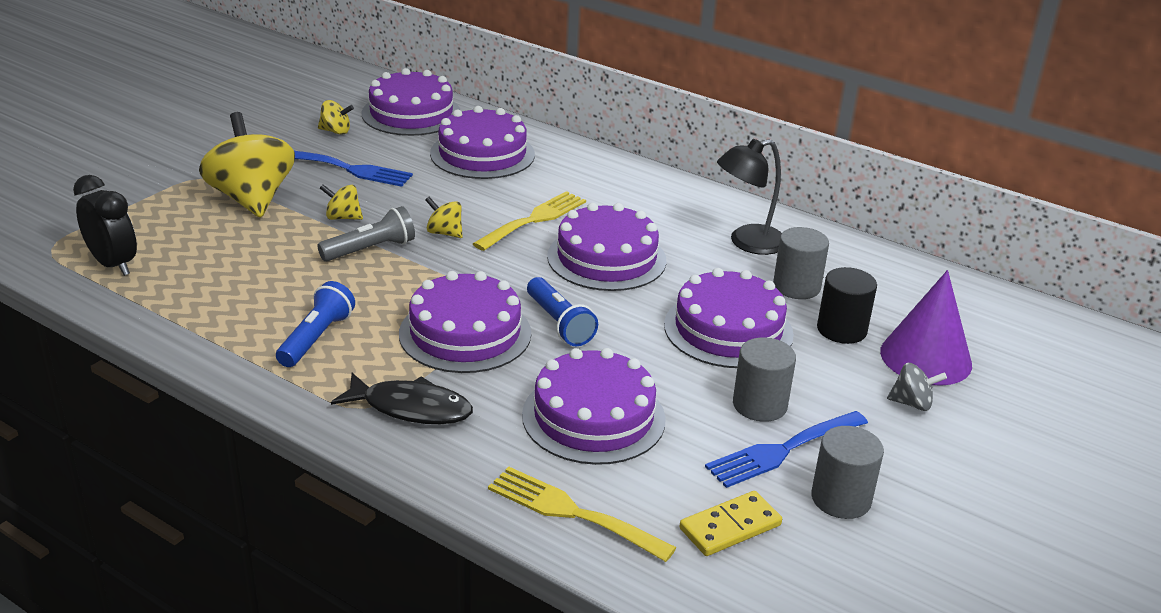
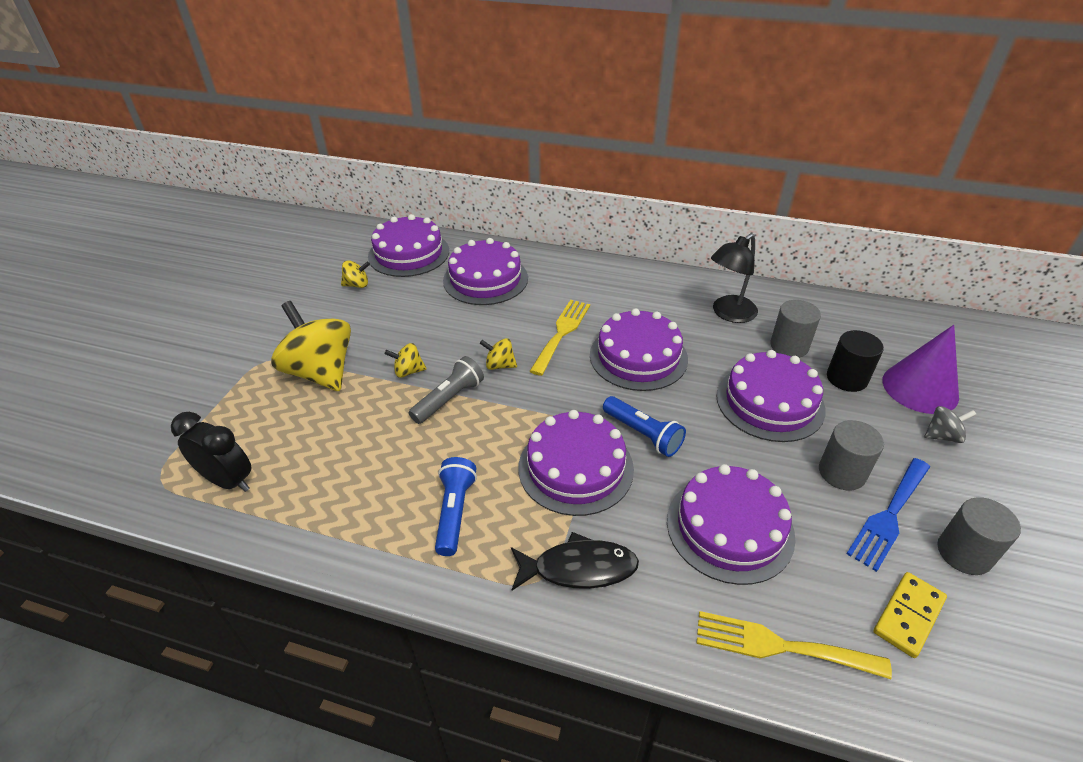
camera: 15 degrees left, 10 degrees up
(351, 169) = (390, 320): blue fork -> none

